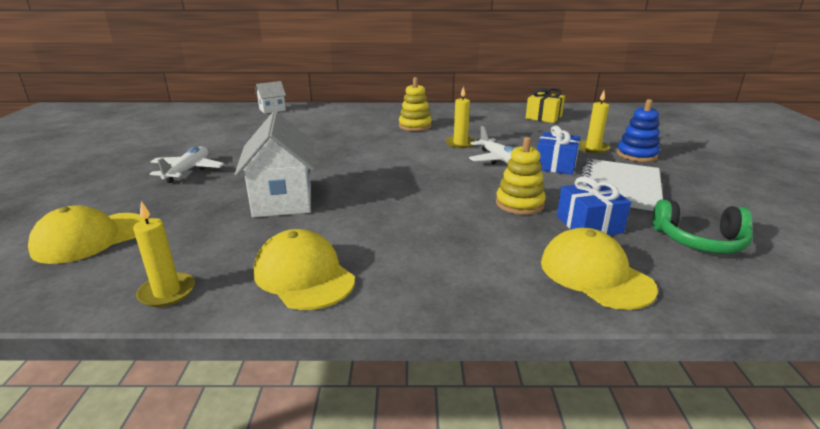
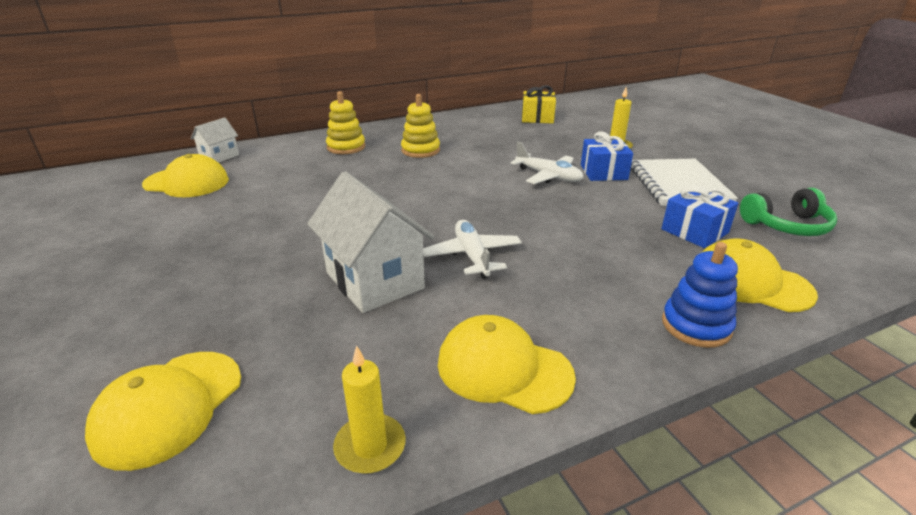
camera: 25 degrees left, 5 degrees up
(188, 170) = (200, 269): white plane -> white plane (472, 256)
(236, 121) = (187, 182): none -> yellow cap
(460, 143) = (490, 164): yellow candle -> none
(519, 204) = (617, 223): yellow stacking toy -> yellow stacking toy (346, 147)
(636, 155) = (657, 147): blue stacking toy -> blue stacking toy (696, 325)

